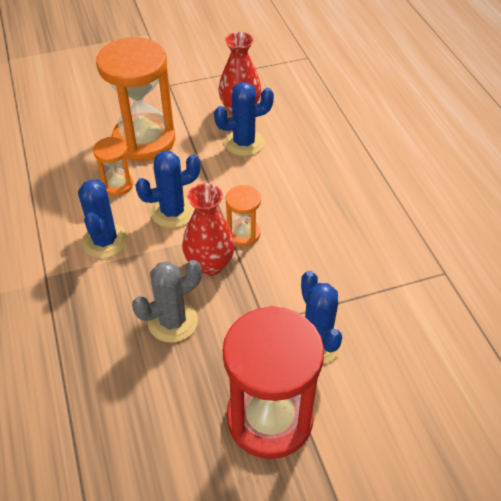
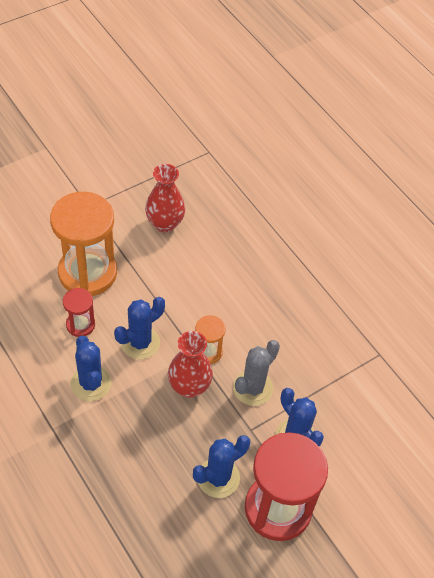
camera: 20 degrees left, 5 degrees up
(117, 185) = (80, 325): orange hourglass -> red hourglass
(172, 321) = (176, 445): grey cactus -> grey cactus (253, 388)
(244, 143) = (179, 259): blue cactus -> blue cactus (218, 478)

